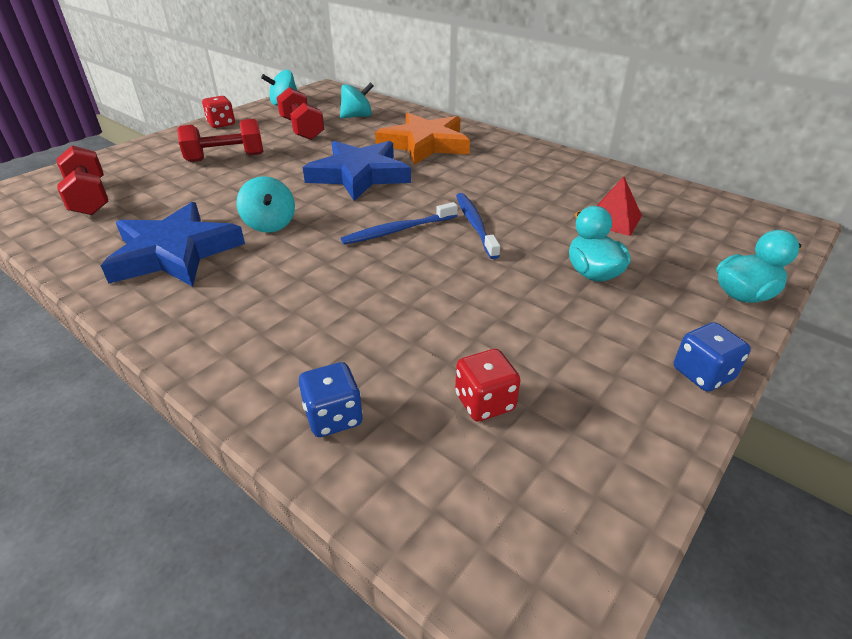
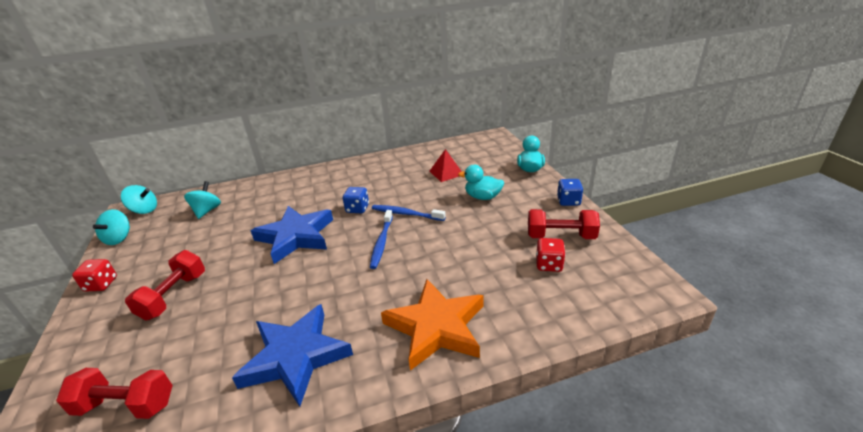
camera: 55 degrees left, 5 degrees down
(270, 224) = (312, 296): turquoise spinning top -> turquoise spinning top (144, 210)
(302, 129) = (185, 242): red dumbbell -> red dumbbell (560, 236)
(333, 417) = (528, 319): blue dice -> blue dice (357, 209)
(425, 144) = (291, 197): orange star -> orange star (436, 327)

